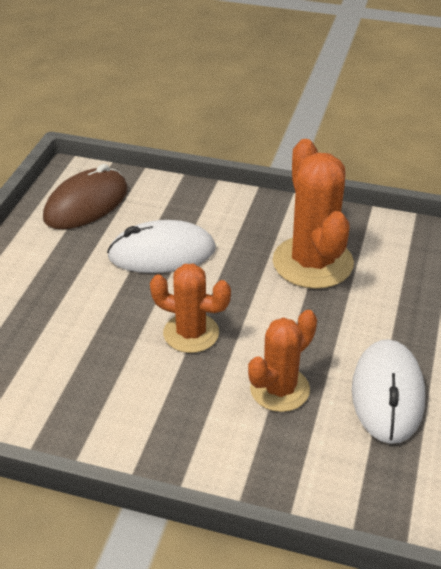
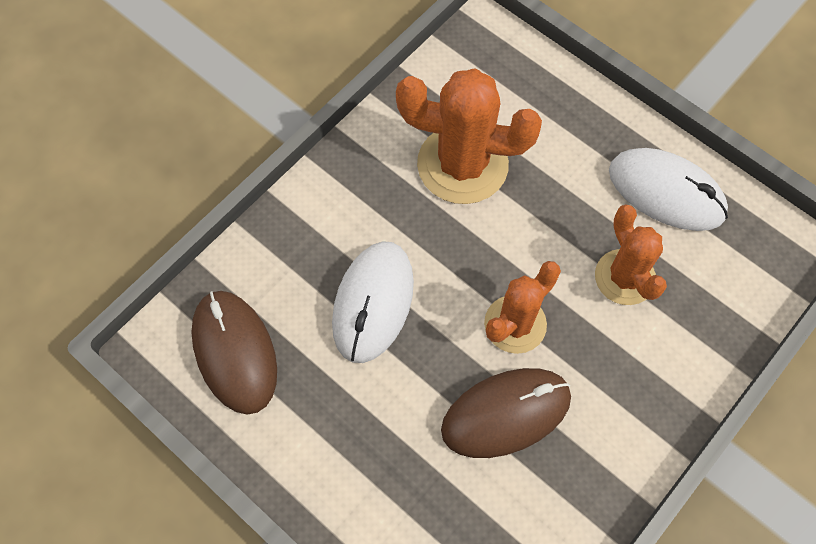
camera: 65 degrees left, 25 degrees up
(110, 350) = (506, 413): none -> brown mouse

